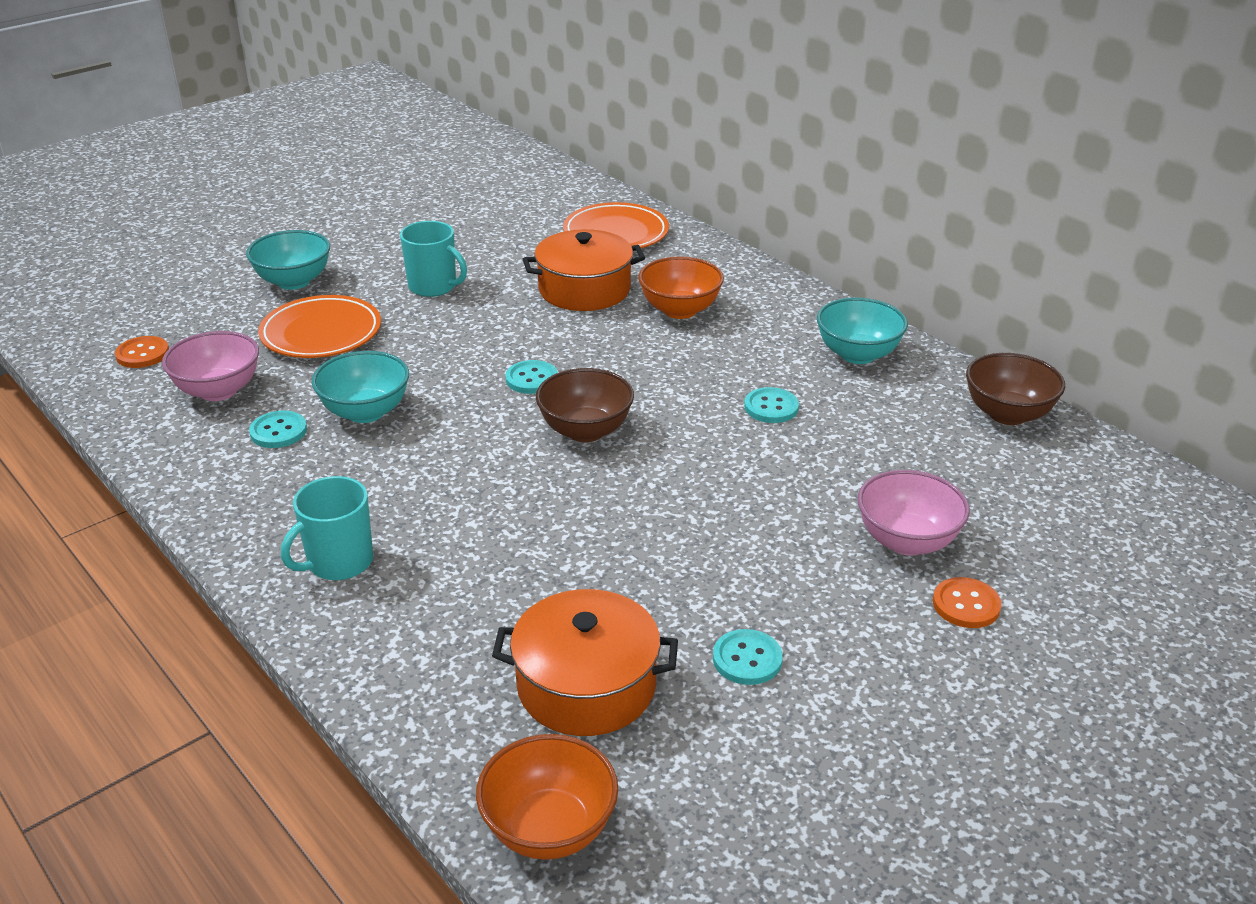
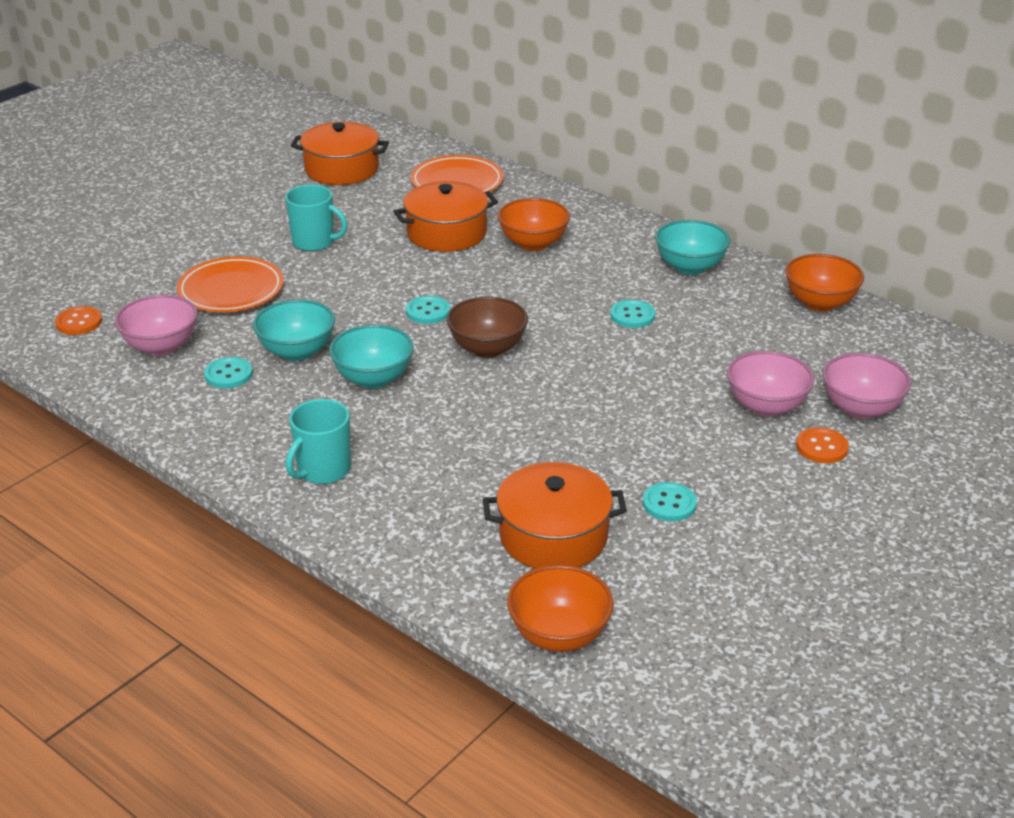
camera: 10 degrees left, 0 degrees up
(294, 281) = (187, 248): turquoise bowl -> turquoise bowl (373, 378)
(494, 209) = (341, 169): none -> orange pot
(1007, 414) = (820, 303): brown bowl -> orange bowl
(1029, 558) = (860, 408): none -> pink bowl

